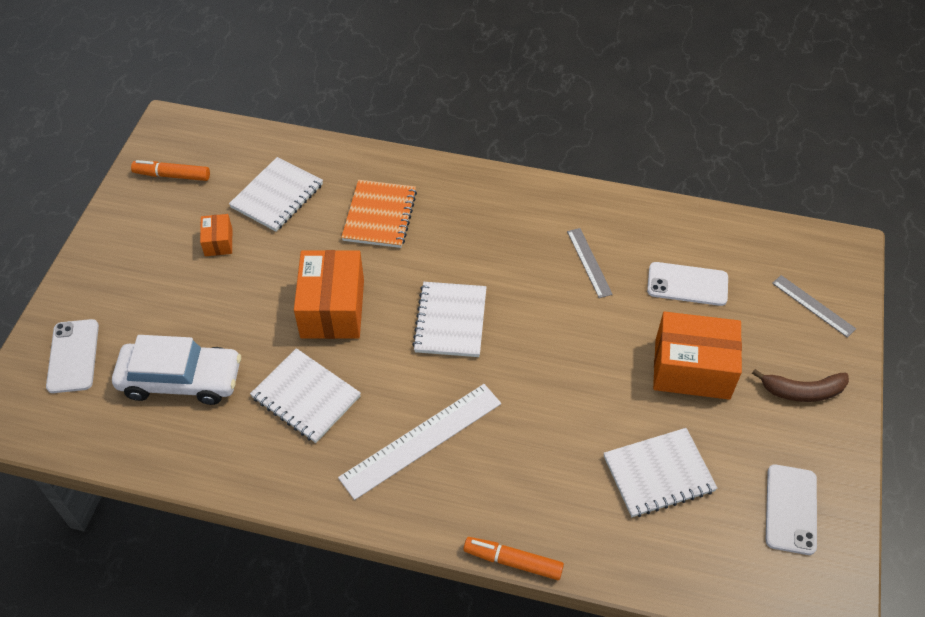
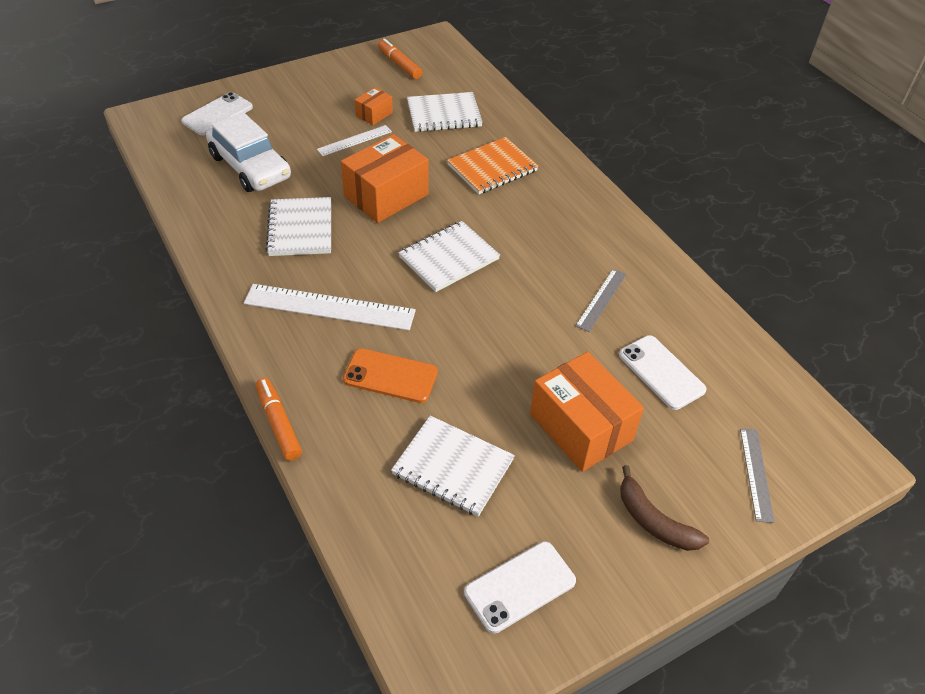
camera: 45 degrees right, 5 degrees down
(237, 280) = (354, 140): none -> white ruler
(535, 450) = (390, 376): none -> orange phone

